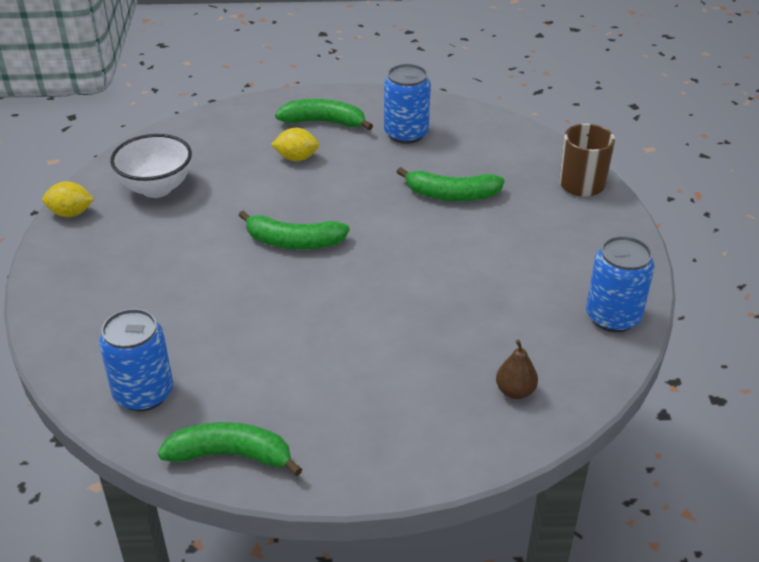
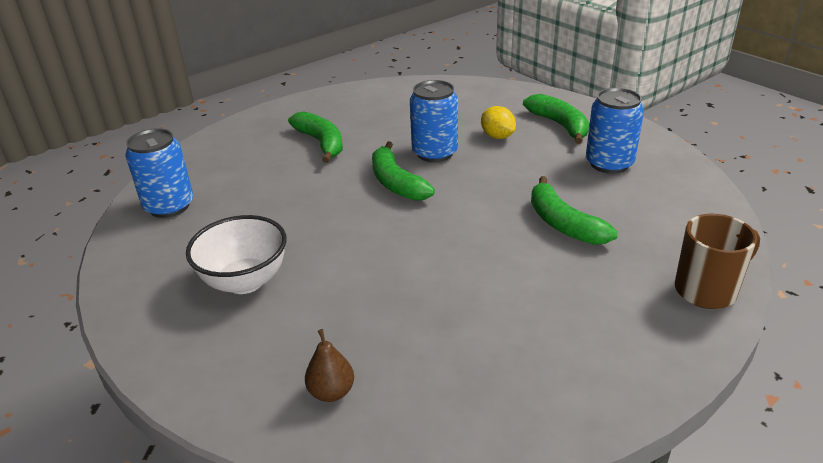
camera: 55 degrees right, 5 degrees down
(71, 213) = (321, 97): yellow lemon -> none
(156, 188) = (385, 108): white bowl -> white bowl (245, 281)
(231, 455) = (131, 272): green banana -> green banana (321, 143)
(613, 317) = (520, 414): blue can -> blue can (435, 153)

